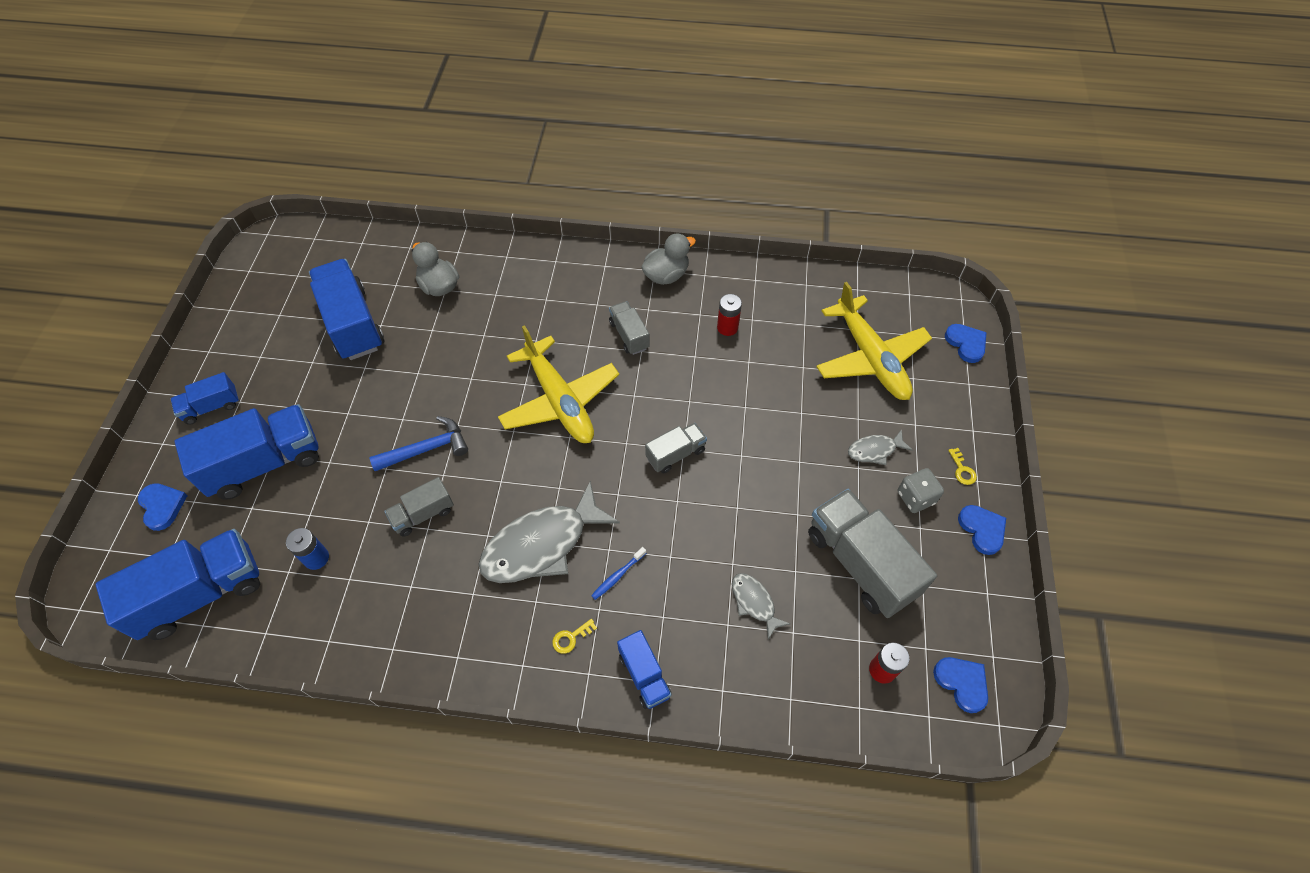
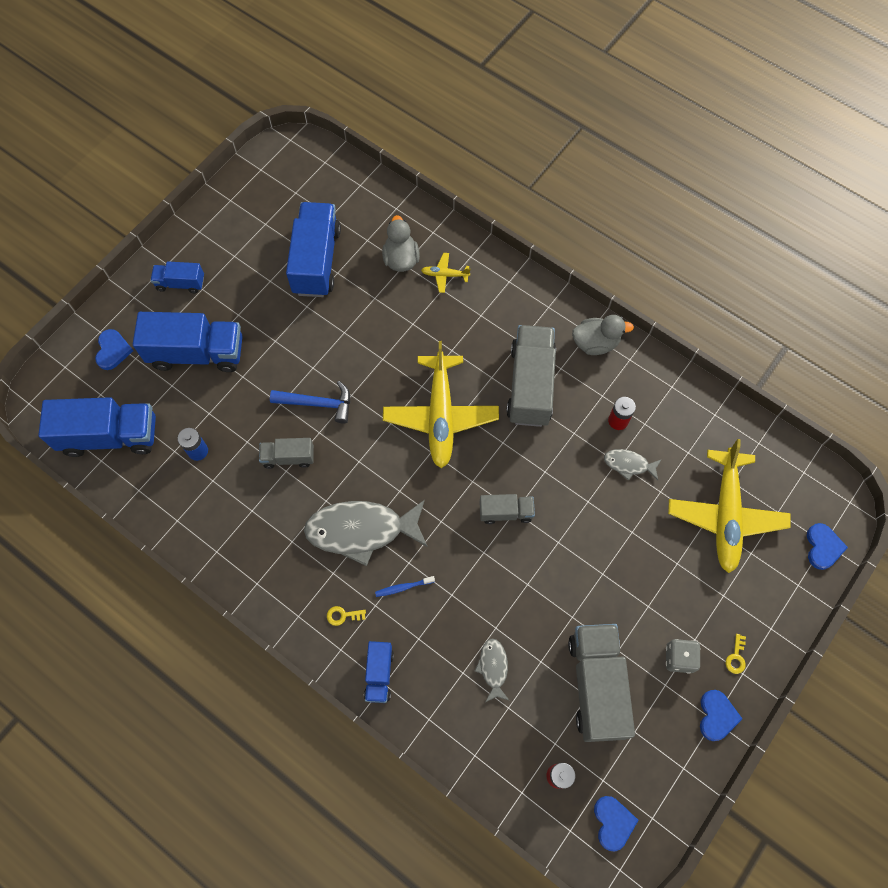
camera: 30 degrees right, 10 degrees up
(490, 281) = (444, 275): none -> yellow plane
(629, 335) = (530, 385): grey truck -> grey truck, size x1.91
(874, 450) = (672, 599): grey fish -> grey fish (628, 464)

